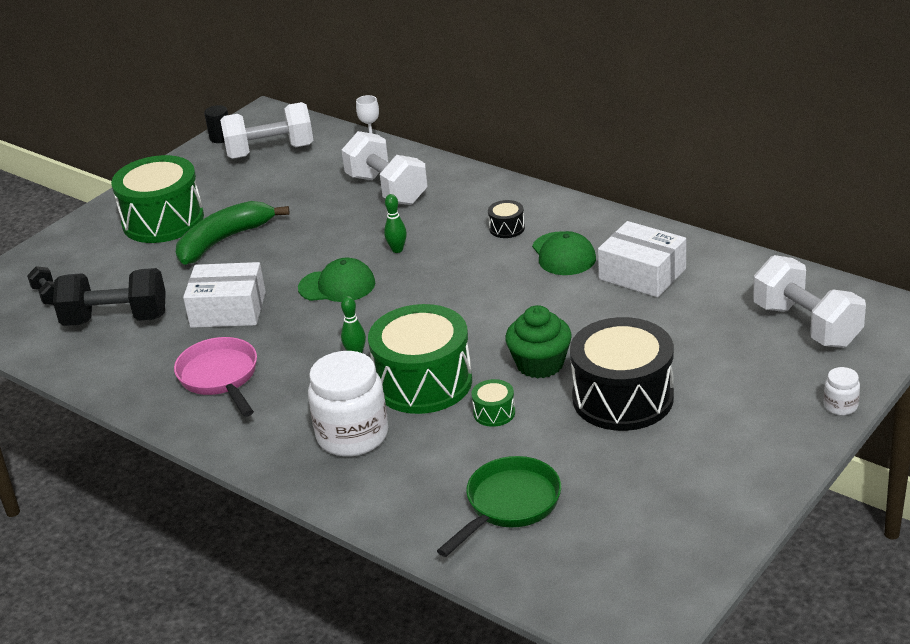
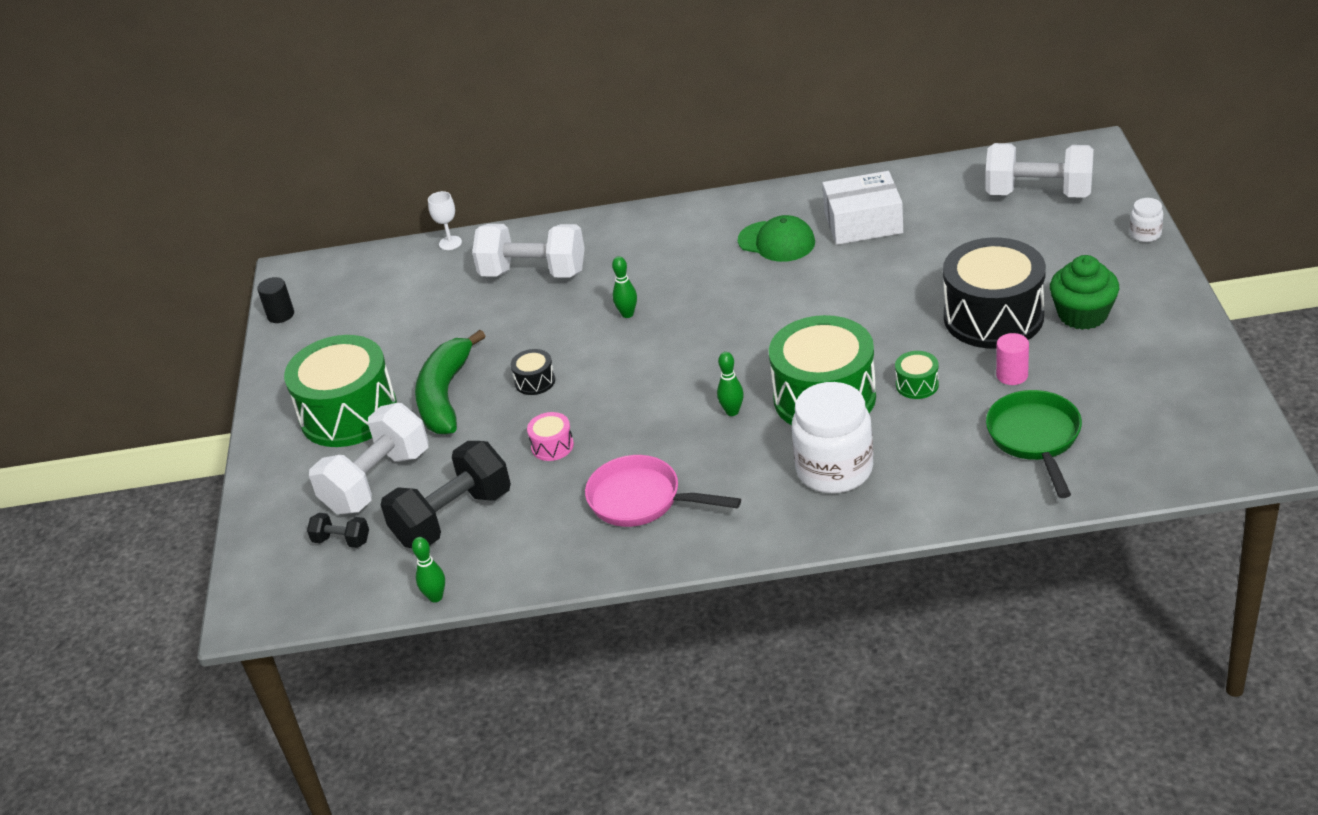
camera: 40 degrees left, 5 degrees up
(38, 361) = (435, 597): none -> green bowling pin
(228, 310) = (552, 446): white box -> pink drum
(270, 151) = (358, 300): white dumbbell -> white dumbbell (377, 481)
(337, 285) = (622, 371): green cap -> none
(507, 228) = (696, 247): black drum -> black drum (535, 381)
(540, 364) = (893, 330): green cupcake -> green cupcake (1082, 314)
(567, 449) = (1012, 375): none -> pink cylinder

